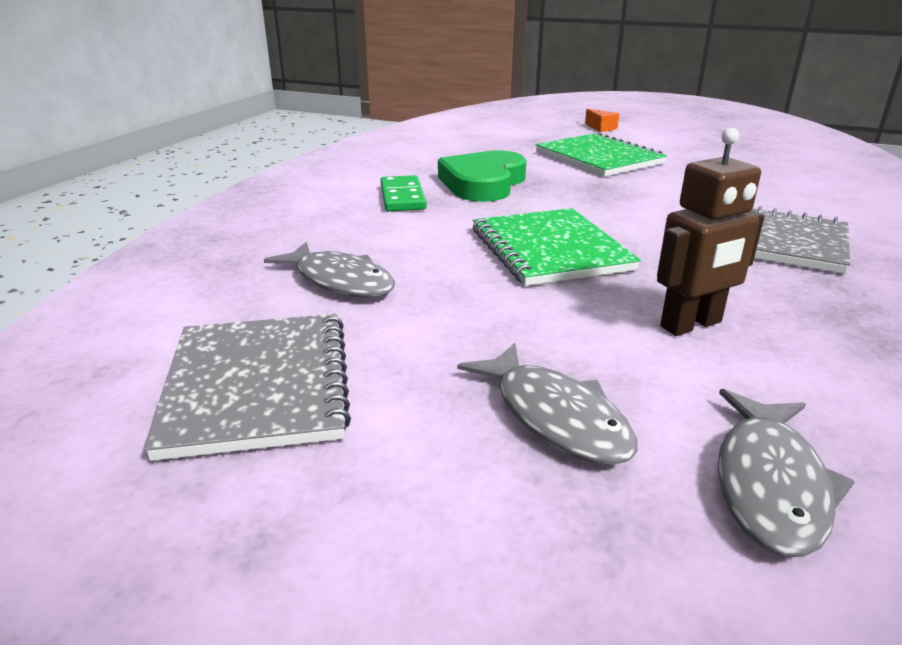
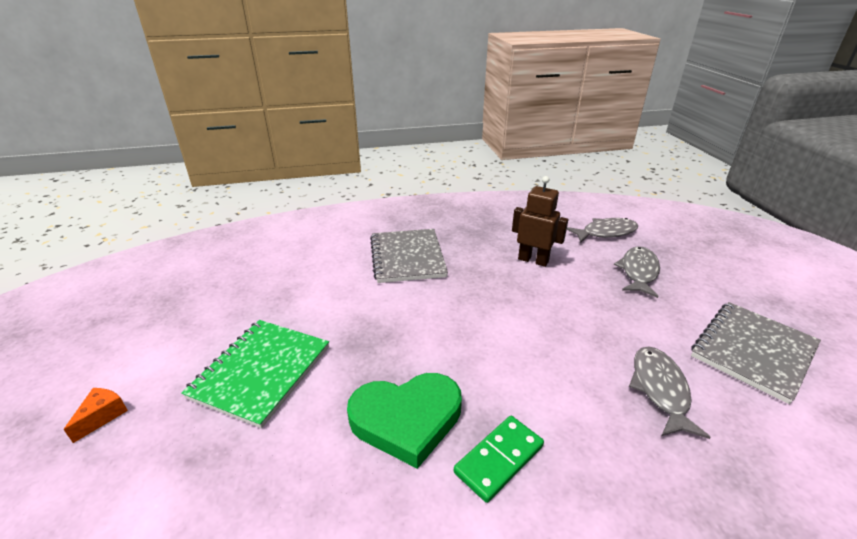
camera: 125 degrees left, 5 degrees up
(550, 249) = (506, 323): green notebook -> none

